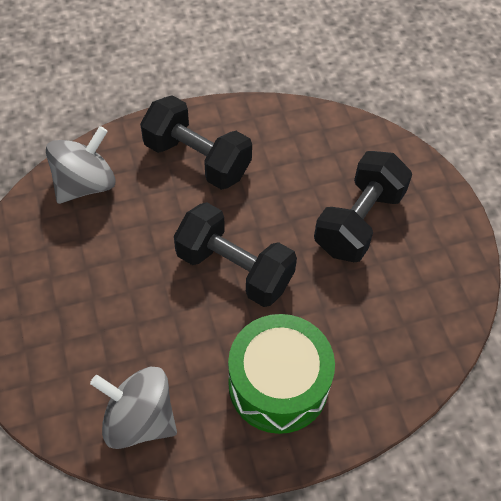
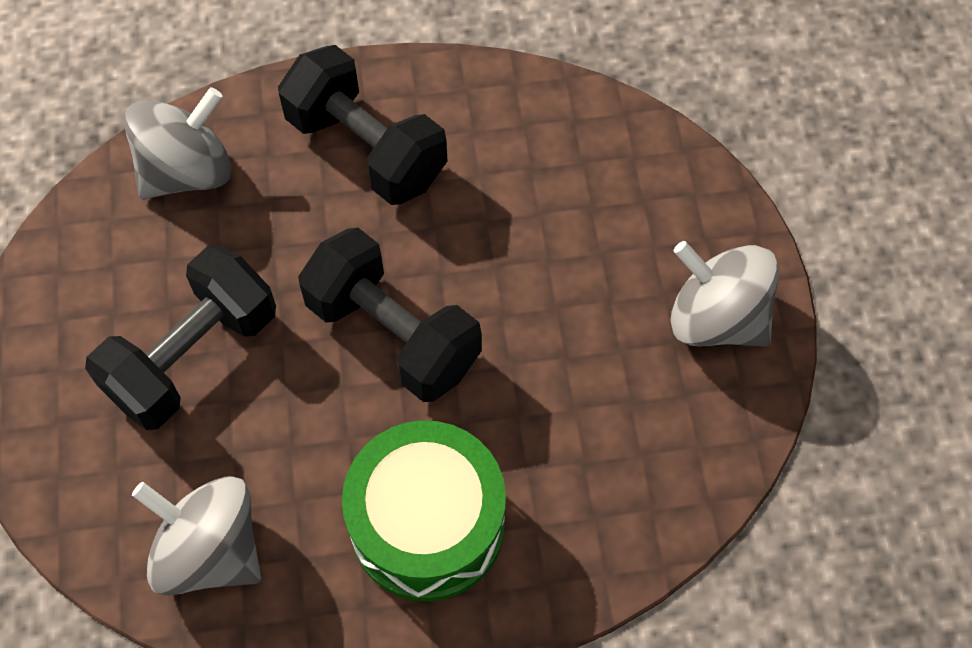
camera: 10 degrees right, 5 degrees up
(359, 221) = (602, 279): black dumbbell -> black dumbbell (193, 356)
(433, 237) = (716, 318): none -> grey spinning top

